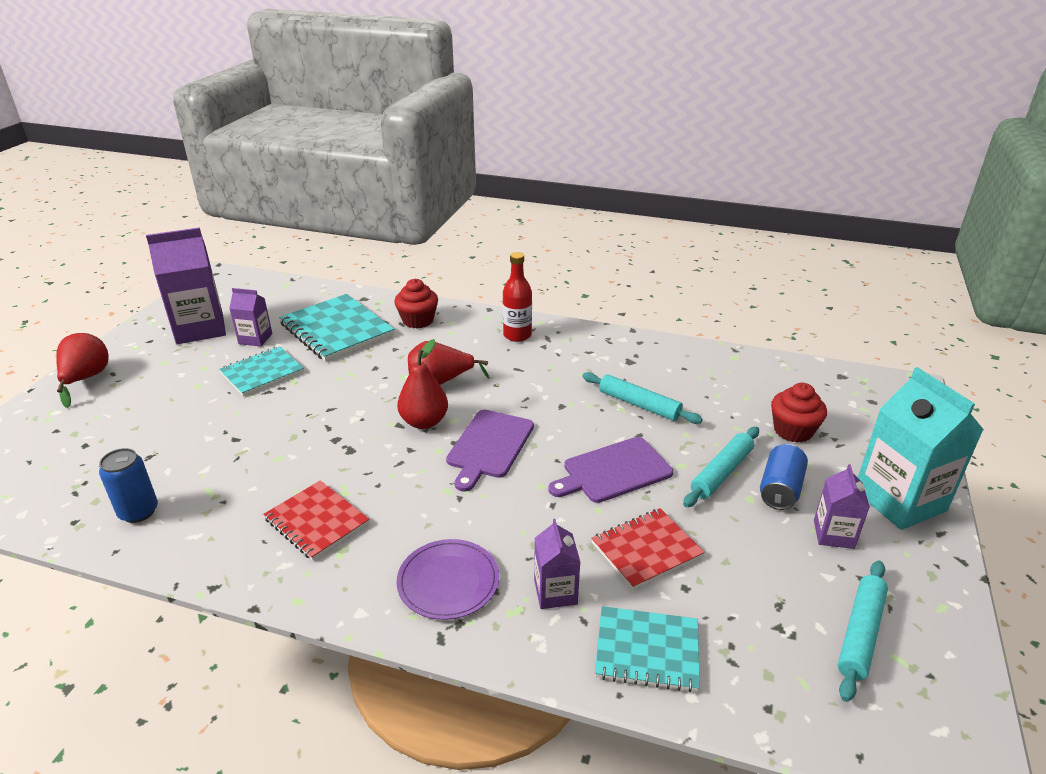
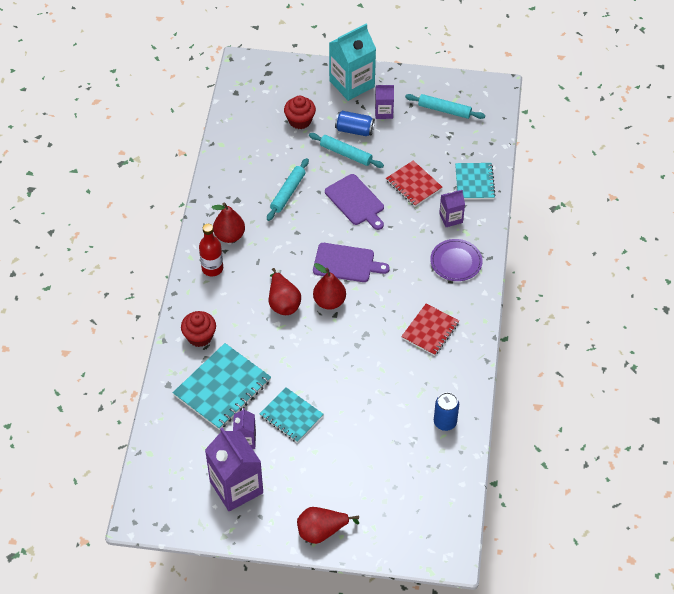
camera: 100 degrees left, 20 degrees up
(567, 351) = (229, 236): none -> red pear

